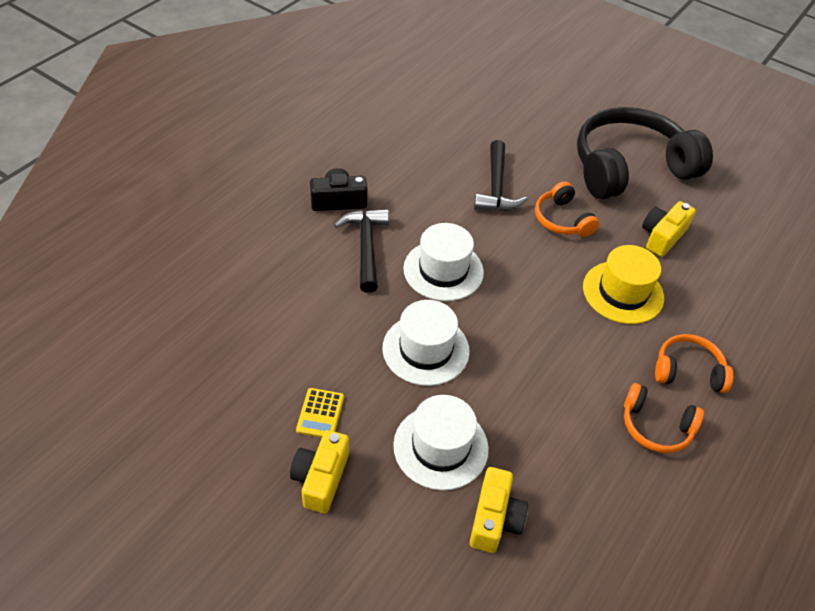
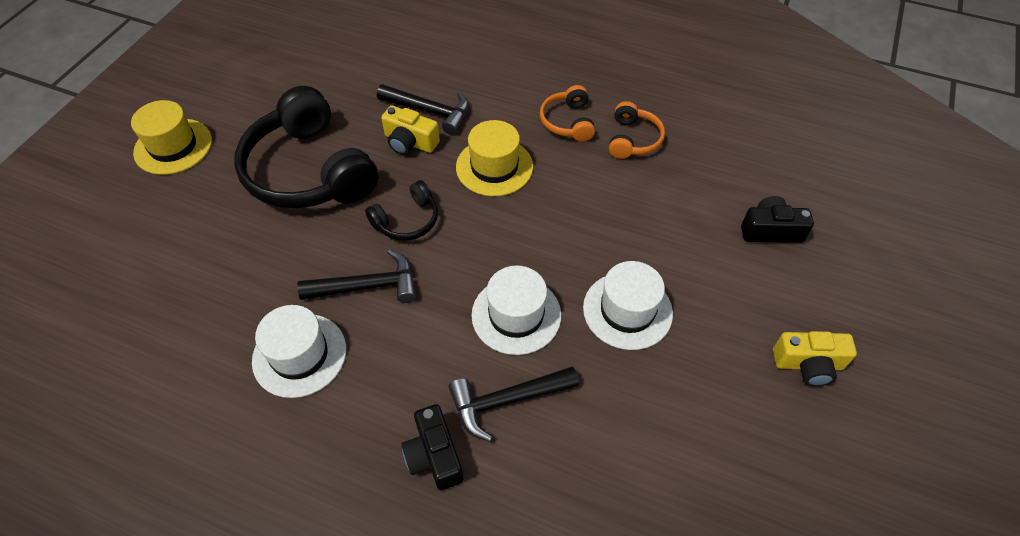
camera: 100 degrees left, 5 degrees up
(320, 413) = (744, 384): yellow calculator -> none
(440, 447) = (727, 278): white hat -> white hat (299, 355)
(494, 519) = (770, 231): yellow camera -> black camera
(562, 219) = (407, 220): orange headphones -> black headphones
(665, 96) = (173, 146): none -> yellow hat
(707, 258) = (430, 111): none -> black hammer

